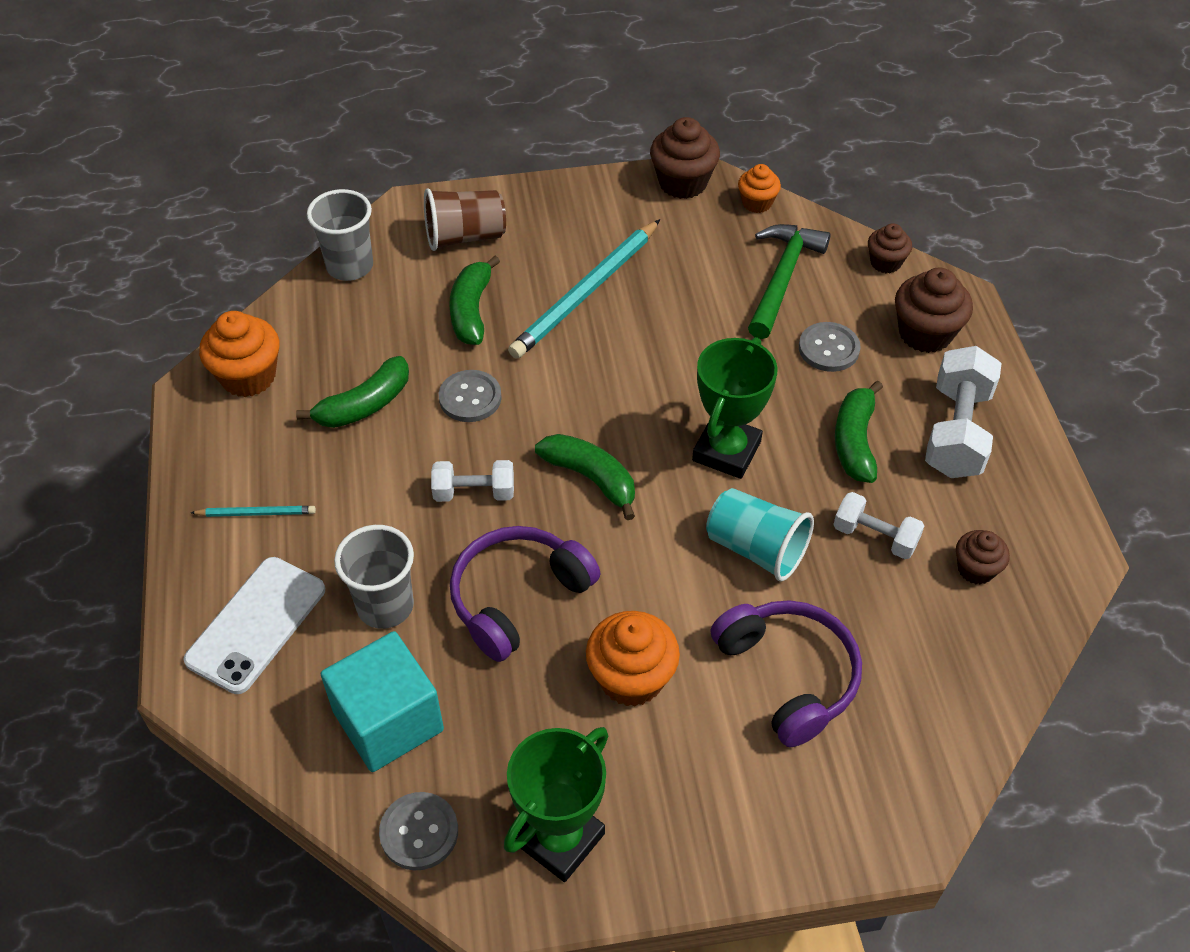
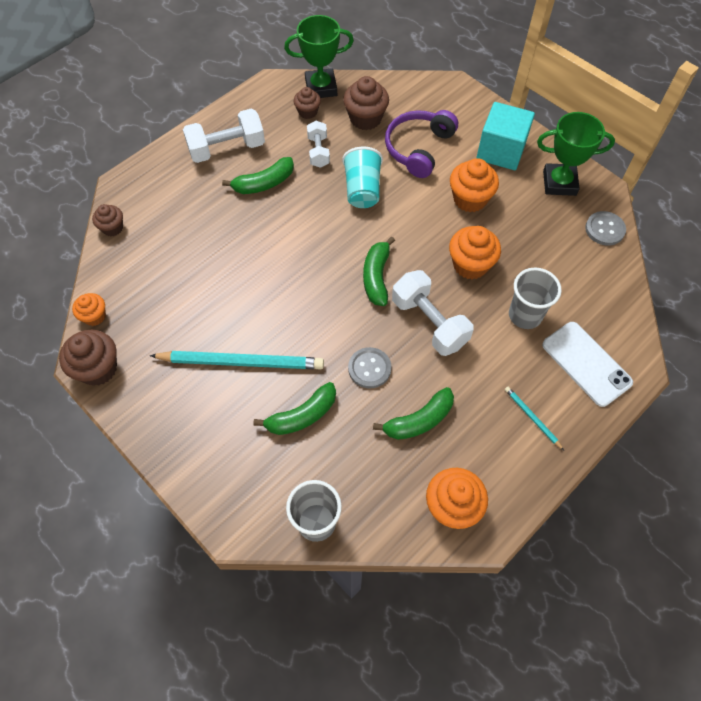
camera: 125 degrees left, 10 degrees up
(256, 625) = (586, 363): white phone -> white phone turned 60 degrees clockwise
(364, 405) = (419, 420): green banana -> green banana turned 135 degrees clockwise
(388, 721) = (574, 273): turquoise cube -> turquoise cube (501, 151)
(465, 237) = (238, 468): brown cup -> none
(474, 492) = (429, 323): white dumbbell -> white dumbbell, size x1.67
(517, 597) = (470, 265): purple headphones -> orange cupcake
(726, 451) = (312, 230): green trophy -> green trophy (321, 87)
(782, 278) = (159, 269): green hammer -> none
(828, 349) = (204, 222): grey button -> none
(925, 333) = (162, 187): brown cupcake -> brown cupcake (365, 118)

